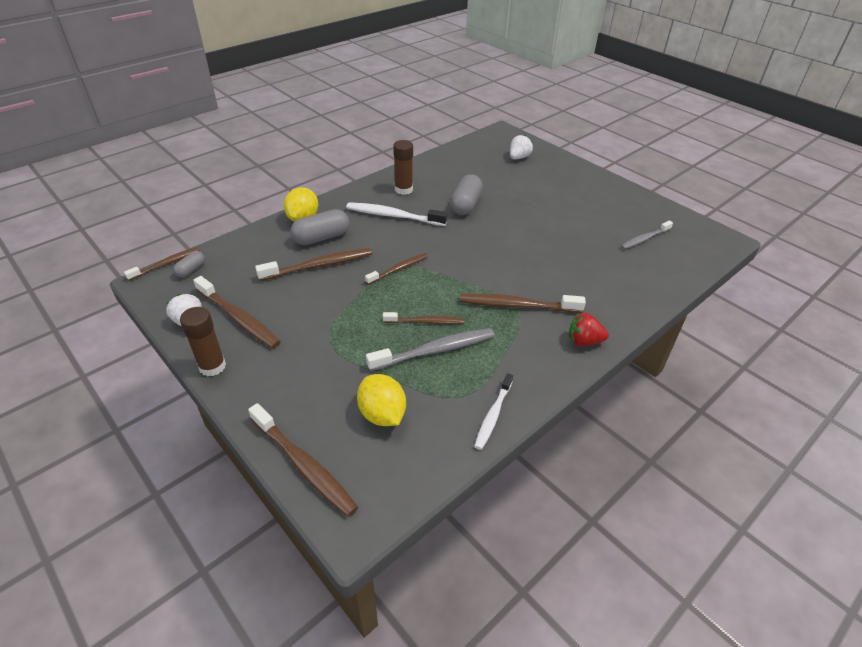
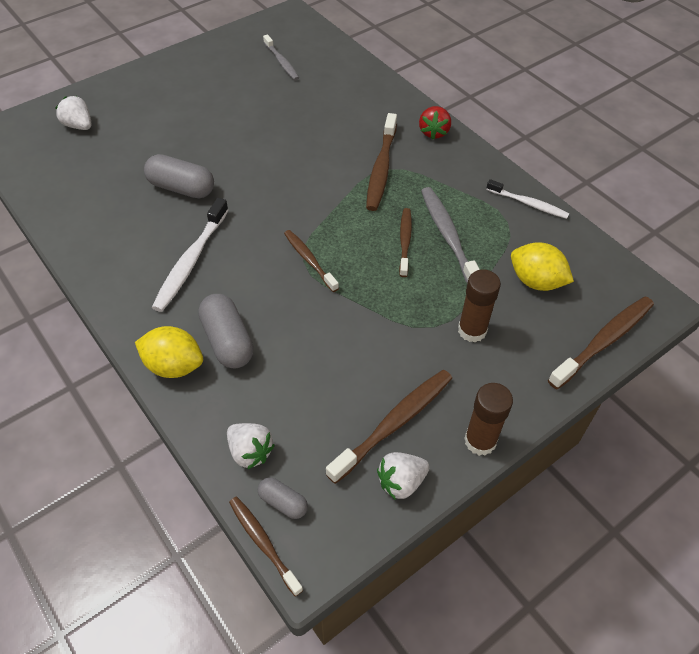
camera: 85 degrees left, 10 degrees up
(231, 254) = (250, 452): none -> white strawberry
(319, 265) = (292, 341): brown toothbrush -> none
(382, 414) = (536, 281): yellow lemon -> yellow lemon turned 60 degrees clockwise
(403, 189) = (125, 247): brown glue stick -> brown glue stick (472, 330)

